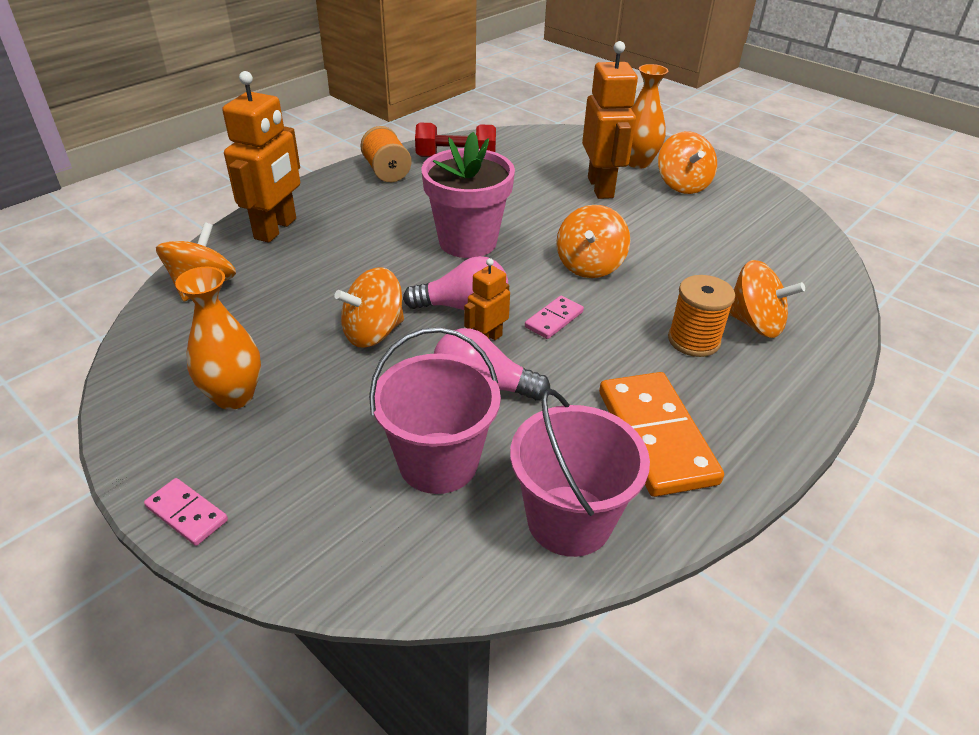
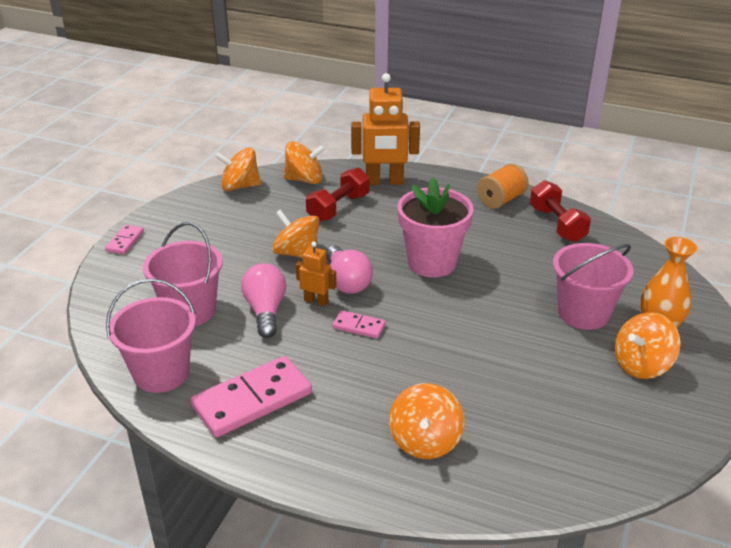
camera: 70 degrees right, 5 degrees down
(234, 396) = (213, 224): orange vase -> none
(300, 276) = (338, 208): none -> red dumbbell
(589, 265) = (445, 330): orange spinning top -> orange spinning top (240, 186)
(601, 187) = (583, 313): orange robot -> pink bucket
(655, 436) = (252, 400): orange domino -> pink domino
(693, 340) = (377, 405): orange spool -> none

